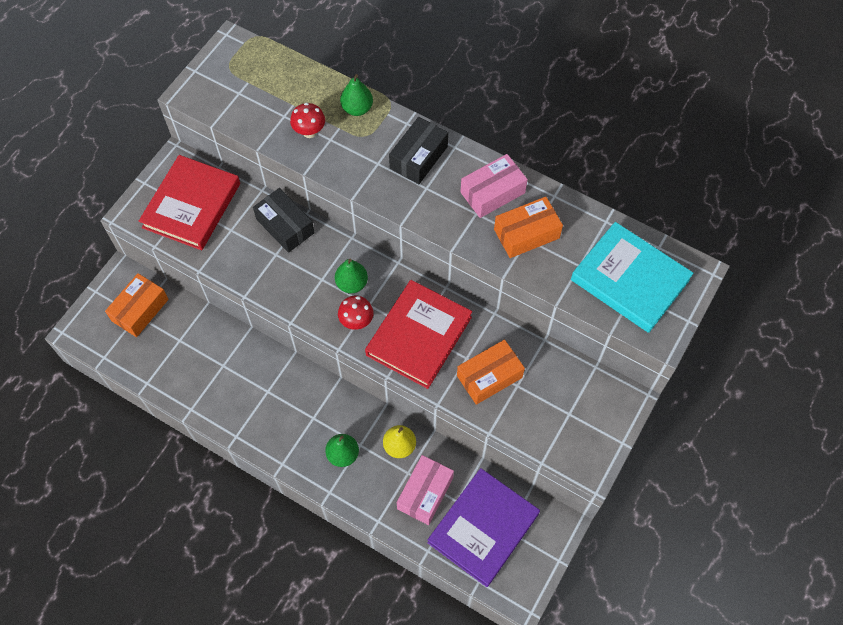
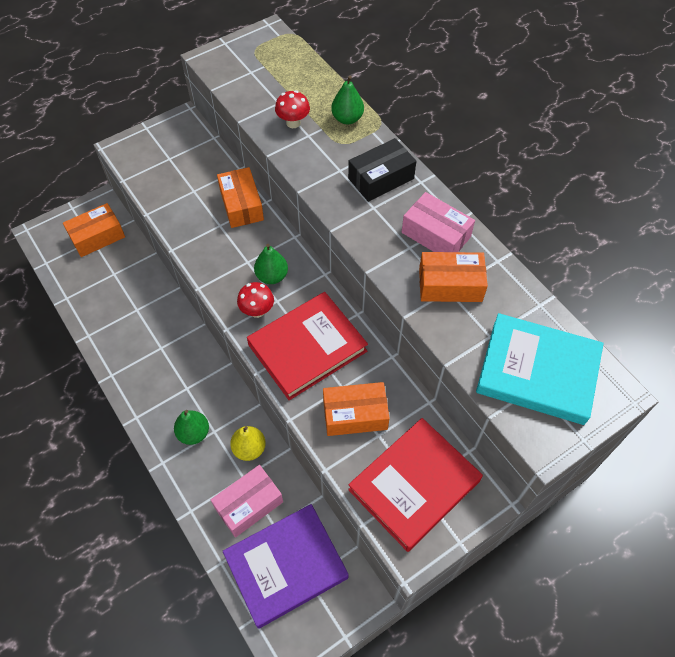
camera: 25 degrees right, 5 degrees down
(191, 205) = (173, 159): red book -> red book (414, 485)
(285, 226) = (241, 205): black box -> orange box
(492, 192) = (436, 235): pink box -> pink box turned 45 degrees clockwise
(630, 280) = (537, 371): turquoise book -> turquoise book turned 45 degrees counterclockwise

